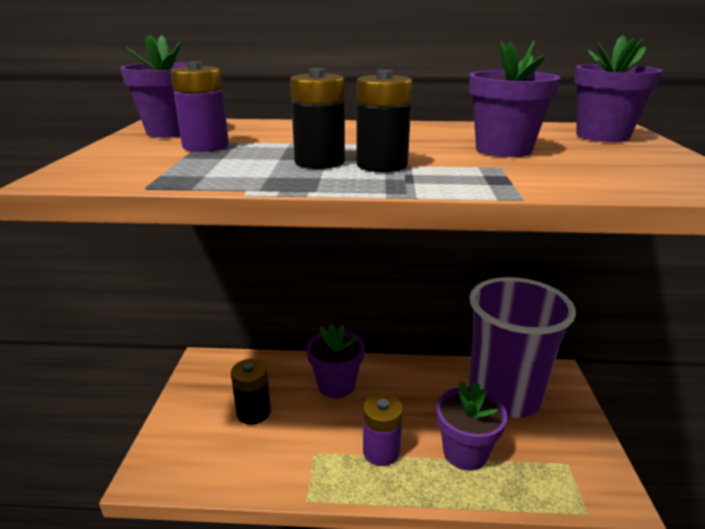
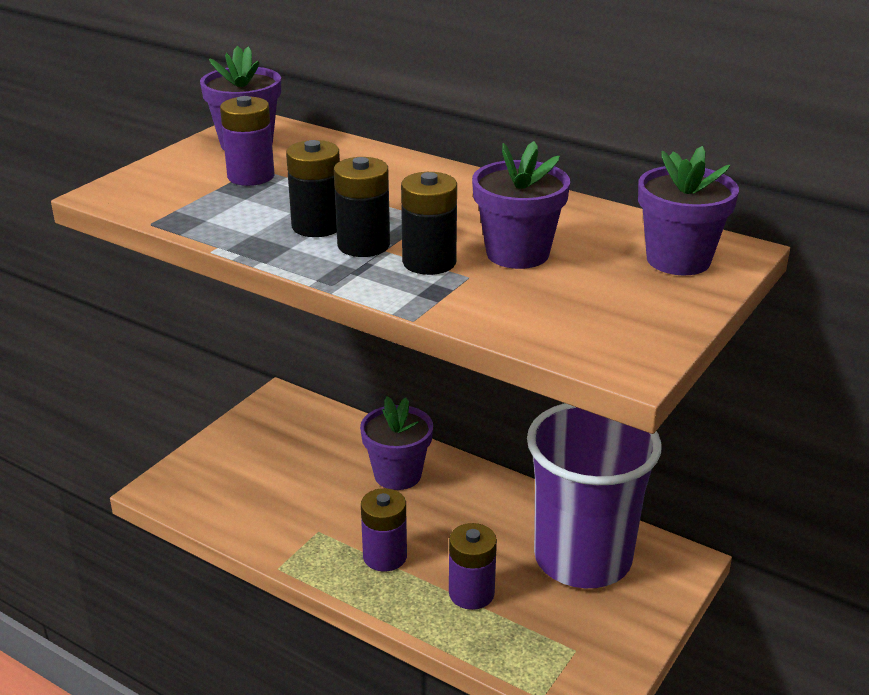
camera: 30 degrees right, 5 degrees up
(253, 412) = (291, 470): black battery -> black battery (429, 262)
(465, 452) = (471, 593): purple flower pot -> purple battery

